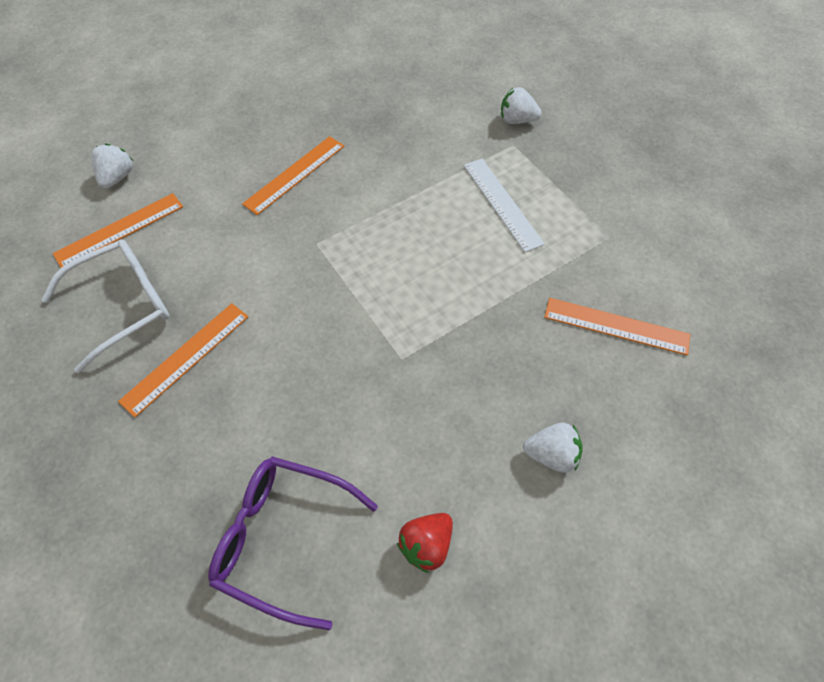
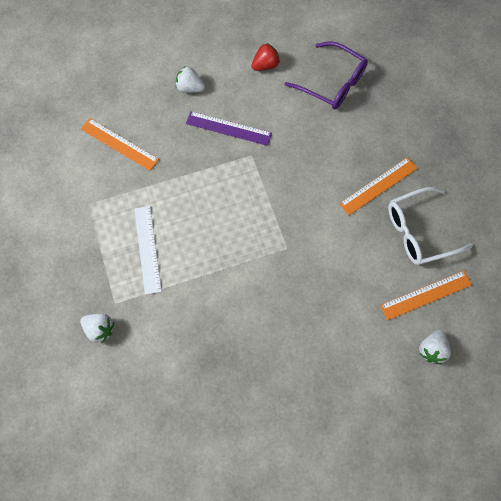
camera: 165 degrees left, 10 degrees up
(295, 174) = (292, 316): orange ruler -> none
(454, 394) = (228, 128): none -> purple ruler

